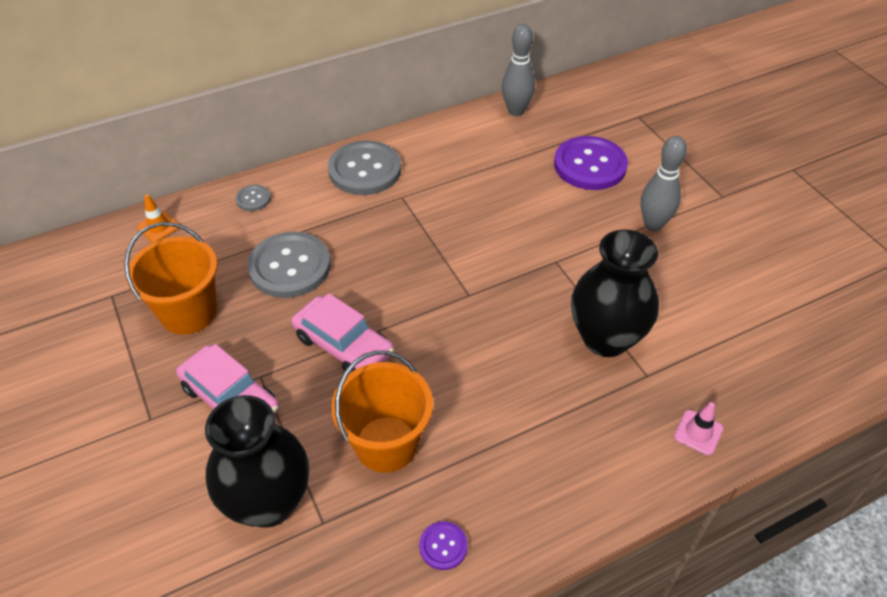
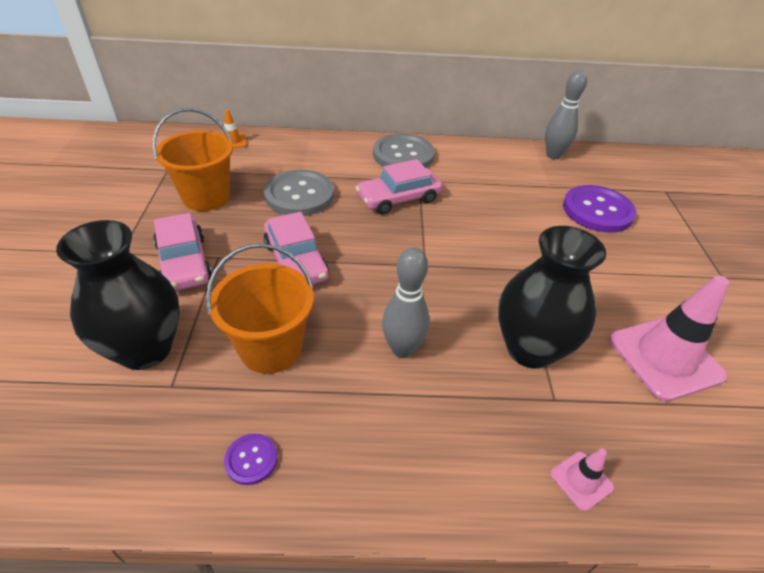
camera: 25 degrees right, 5 degrees down
(253, 199) = (309, 146): grey button -> none
(395, 228) = (398, 198): none -> pink car
(653, 224) = (634, 274): grey bowling pin -> grey bowling pin (402, 349)
(711, 298) = (665, 358): none -> pink traffic cone

